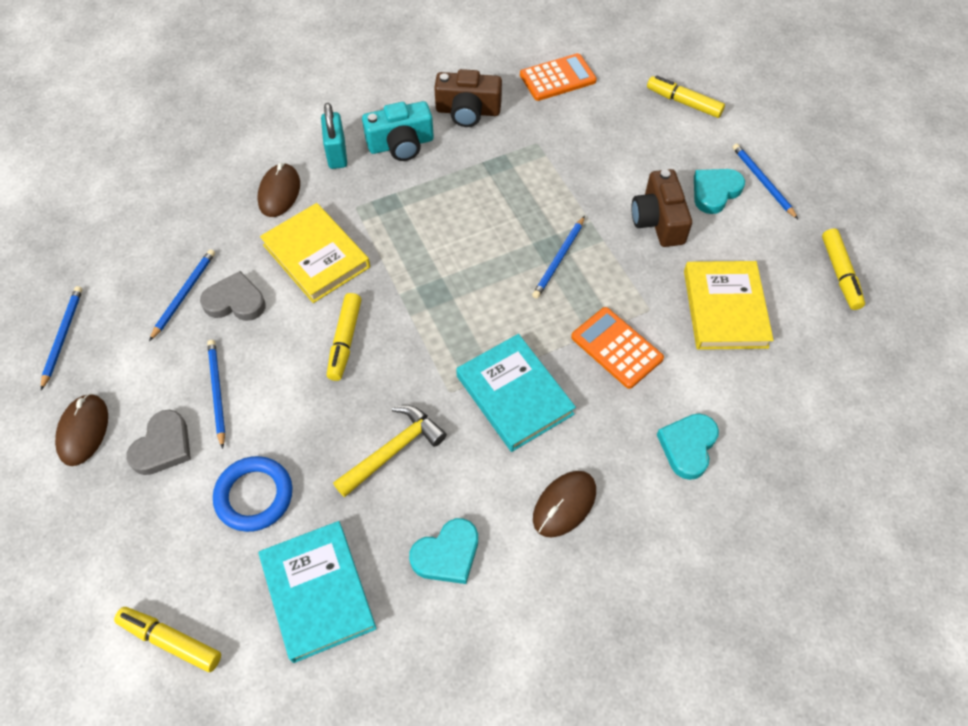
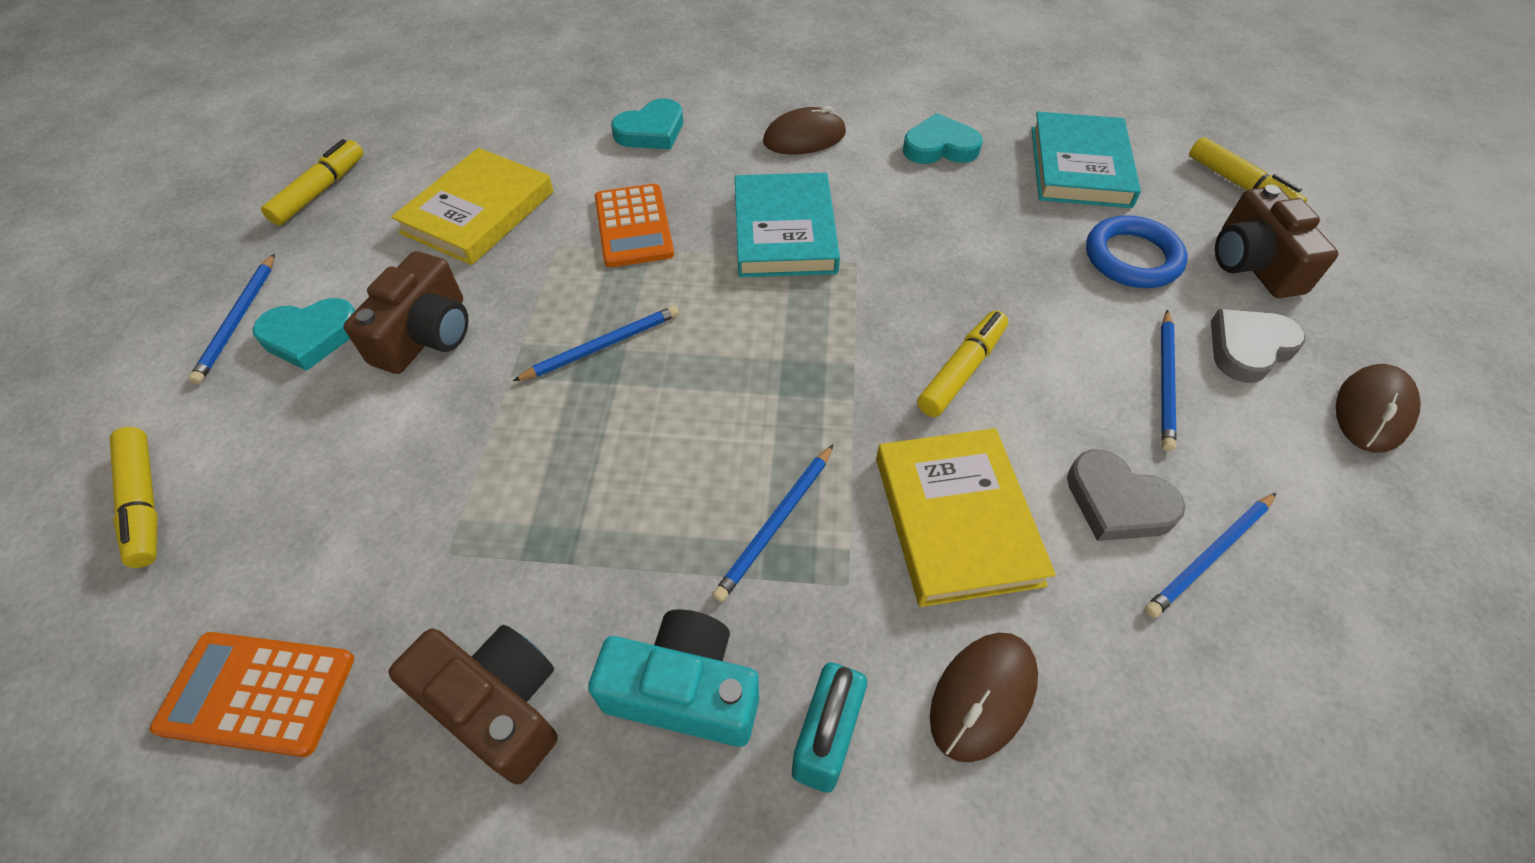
camera: 150 degrees left, 5 degrees down
(63, 336) = (1440, 576): blue pencil -> blue pencil (776, 524)
(159, 537) = (1253, 263): none -> brown camera
(393, 450) = (953, 237): yellow hammer -> none

